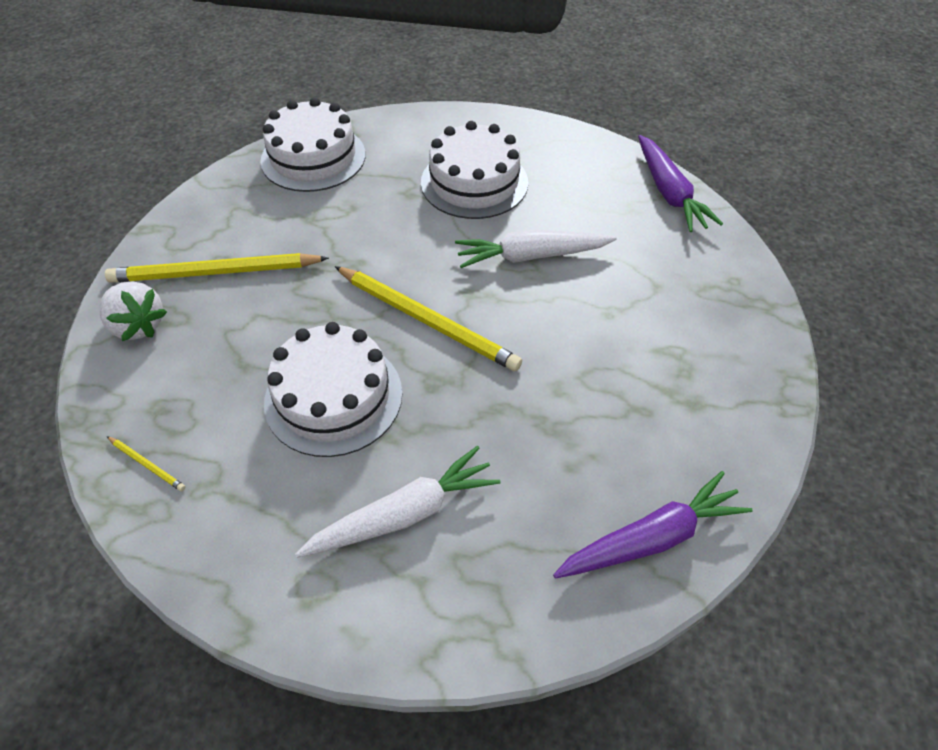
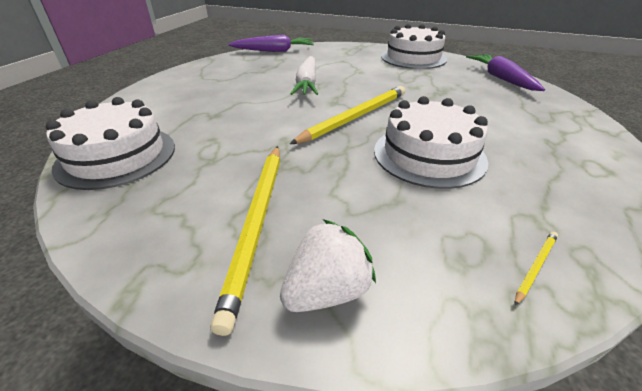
camera: 80 degrees left, 15 degrees down
(405, 514) = (520, 134): white carrot -> none
(474, 182) = (222, 93): white cake -> white cake (413, 58)

